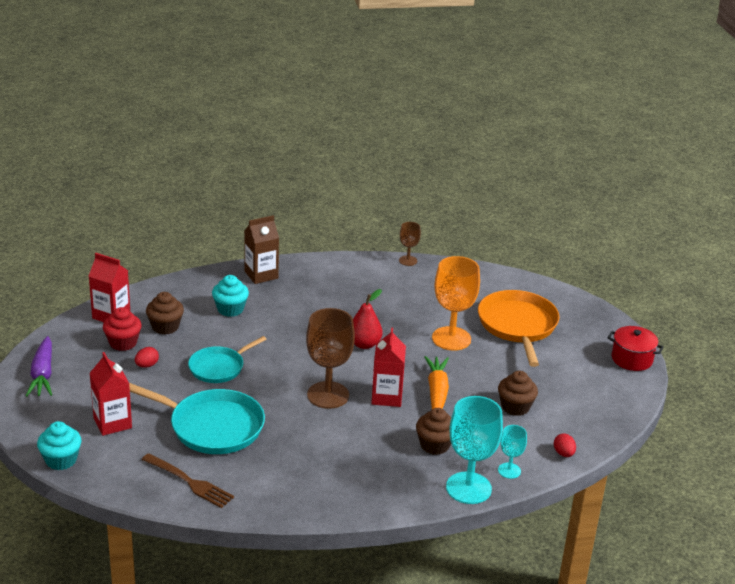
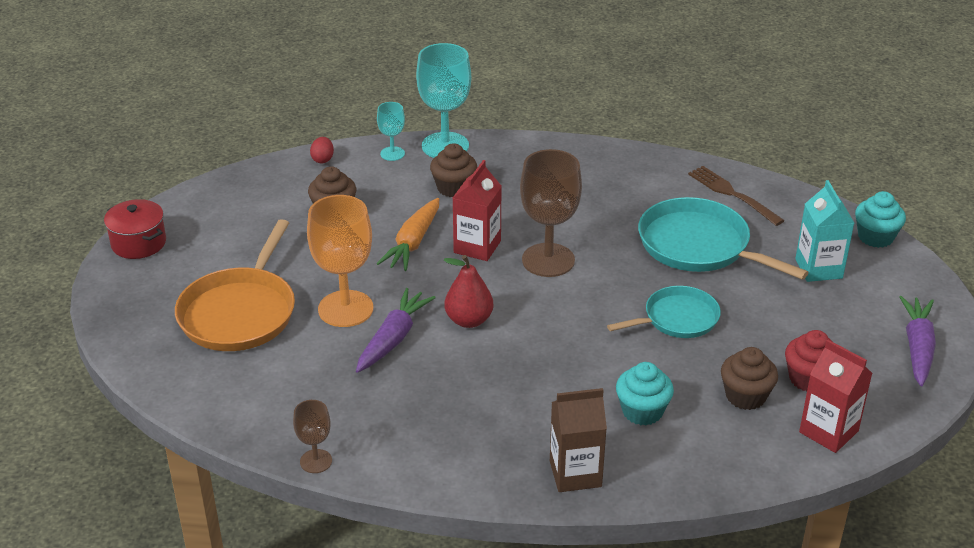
camera: 160 degrees left, 5 degrees up
(112, 423) = (818, 269): red carton -> turquoise carton
(147, 365) = (775, 338): red egg -> none
(407, 326) = (393, 339): none -> purple carrot

